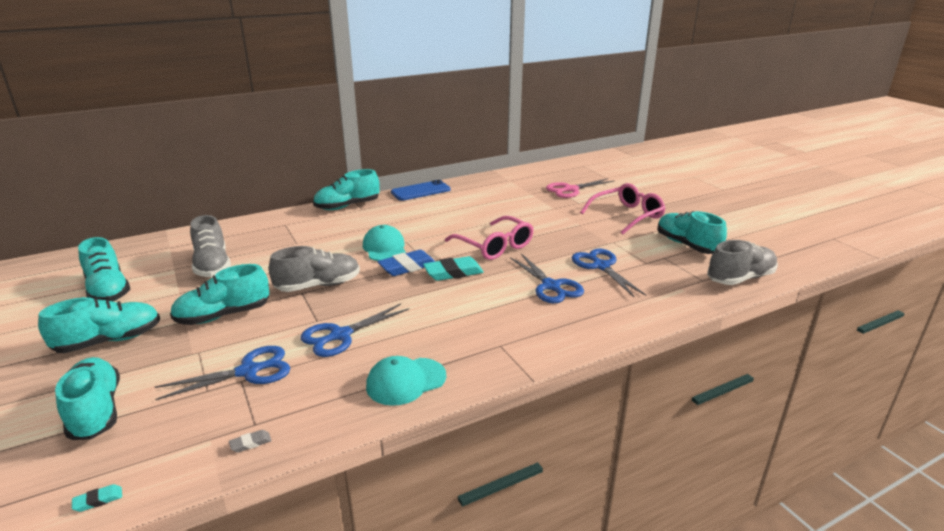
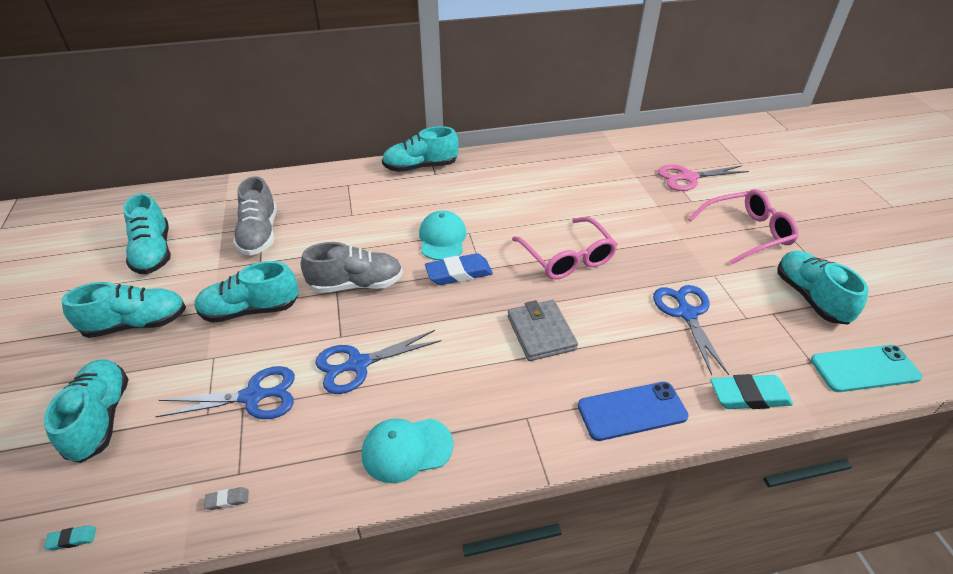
camera: 15 degrees right, 15 degrees up
(420, 191) = (508, 154): blue phone -> blue phone (632, 411)
(453, 273) = (507, 292): turquoise eraser -> turquoise eraser (749, 396)
(491, 293) = (541, 333): none -> grey wallet
(551, 286) = (615, 335): blue scissors -> none
(740, 278) = (864, 369): grey shoe -> turquoise phone

